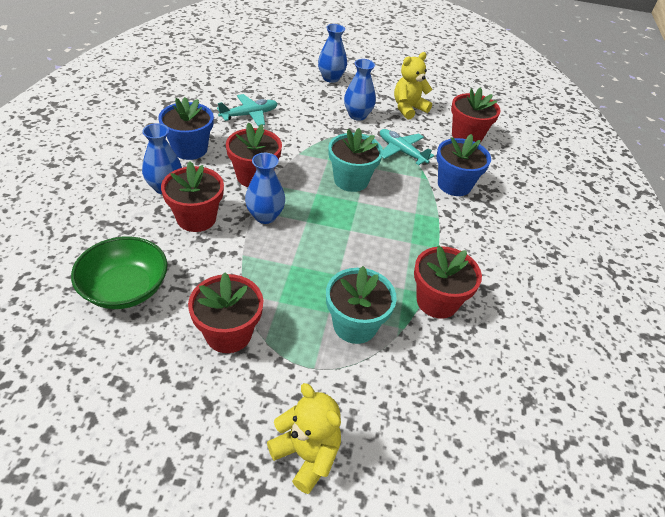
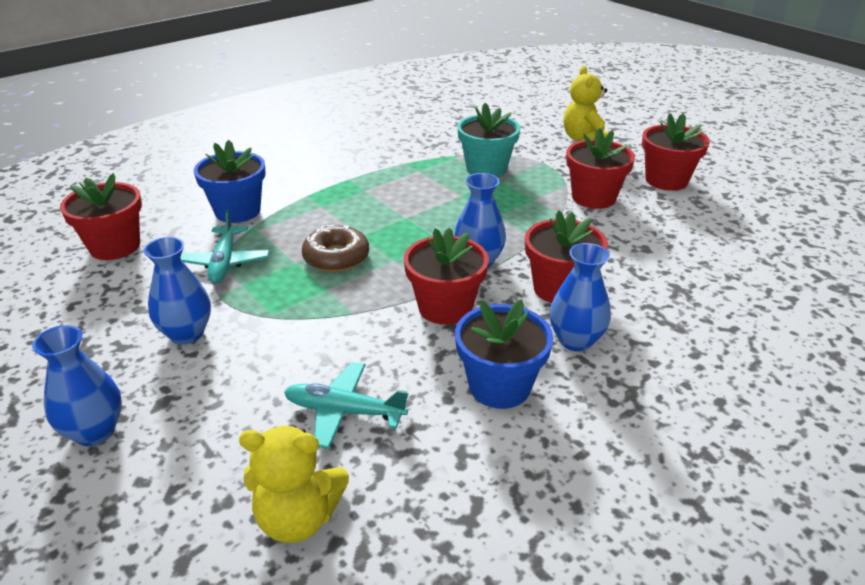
camera: 135 degrees left, 10 degrees down
(125, 288) = (673, 256): green bowl -> none
(351, 180) = (336, 257): turquoise flower pot -> brown donut
(408, 108) = (100, 312): yellow teddy bear -> yellow teddy bear (298, 518)
(437, 301) = (404, 157): red flower pot -> red flower pot (666, 180)

